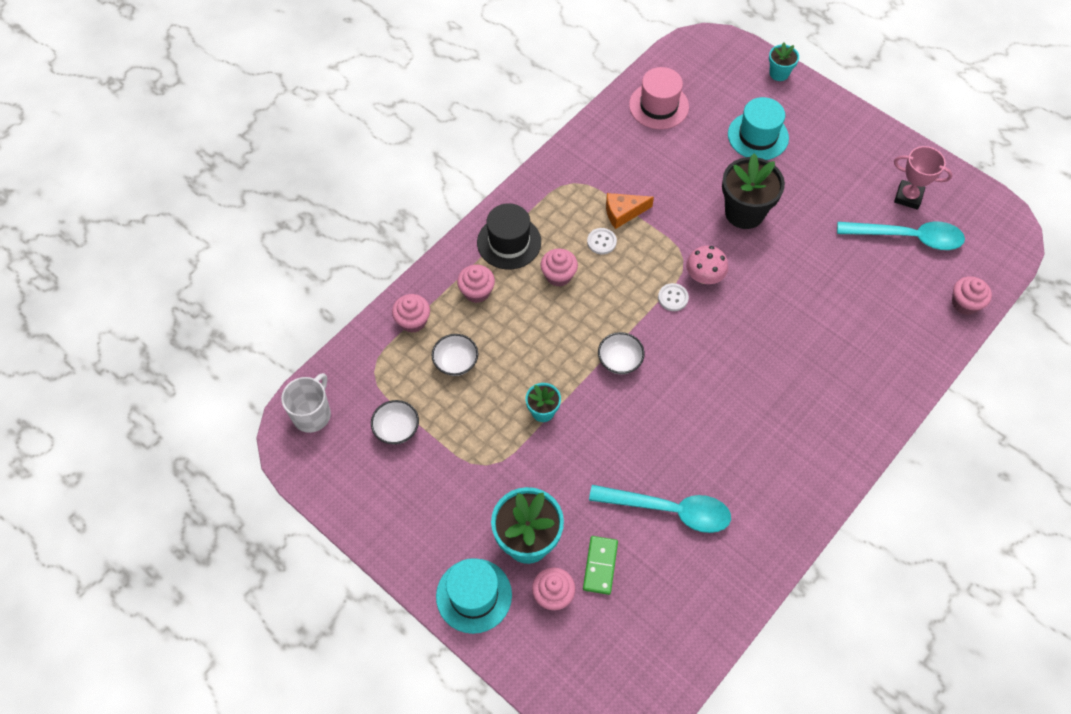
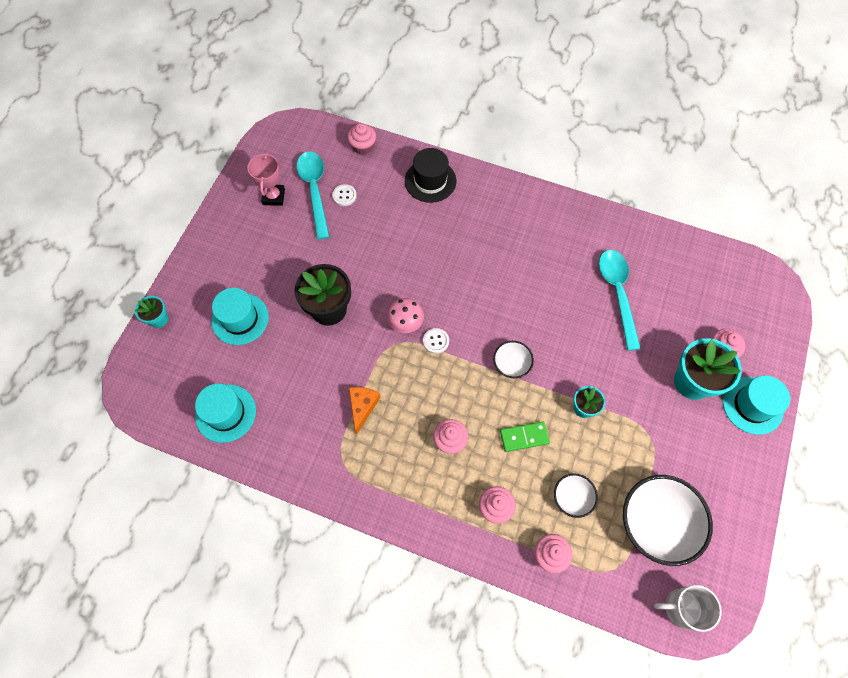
camera: 110 degrees left, 5 degrees up
(396, 429) = (656, 523): white bowl -> white bowl, size x1.96
(509, 242) = (431, 498): black hat -> black hat (430, 181)
(600, 566) = (682, 326): green domino -> green domino (524, 437)
(601, 242) = (400, 415): white button -> white button (344, 196)
(623, 213) = (362, 407): orange cheese -> orange cheese turned 135 degrees counterclockwise
(658, 106) = (226, 413): pink hat -> turquoise hat

